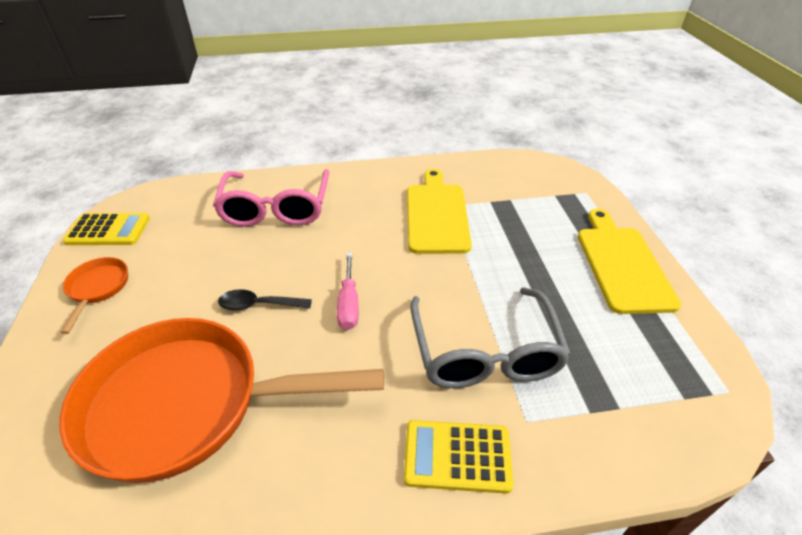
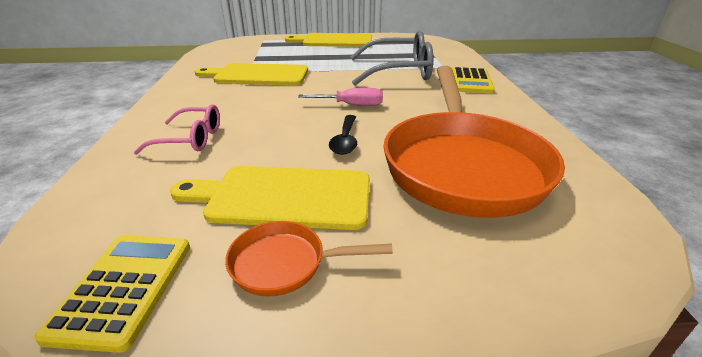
camera: 85 degrees left, 10 degrees down
(172, 276) = (283, 197): none -> yellow cutting board
(276, 208) = (190, 139): pink glasses -> pink glasses, size x0.59

